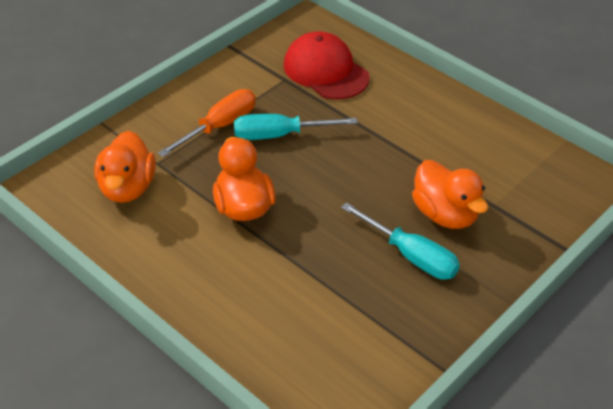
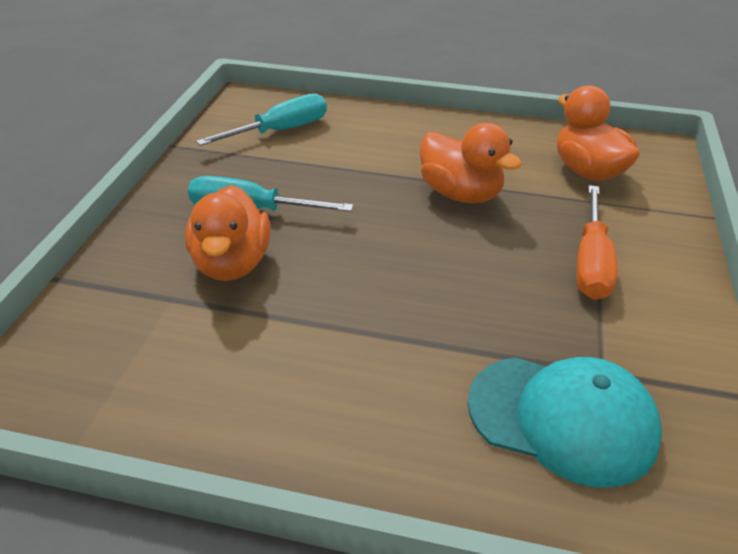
camera: 150 degrees right, 5 degrees down
(279, 135) = (510, 281): turquoise screwdriver -> turquoise screwdriver (280, 131)
(326, 71) = (562, 418): red cap -> turquoise cap
(445, 214) = (232, 264): orange duck -> orange duck turned 120 degrees counterclockwise

